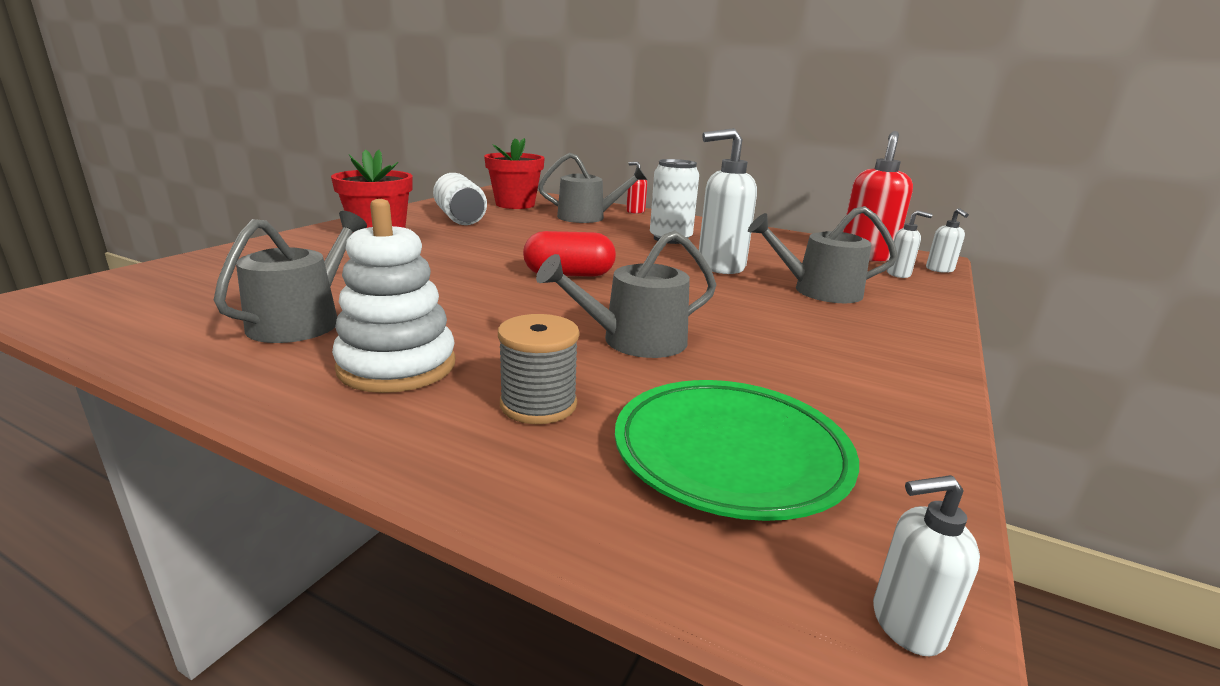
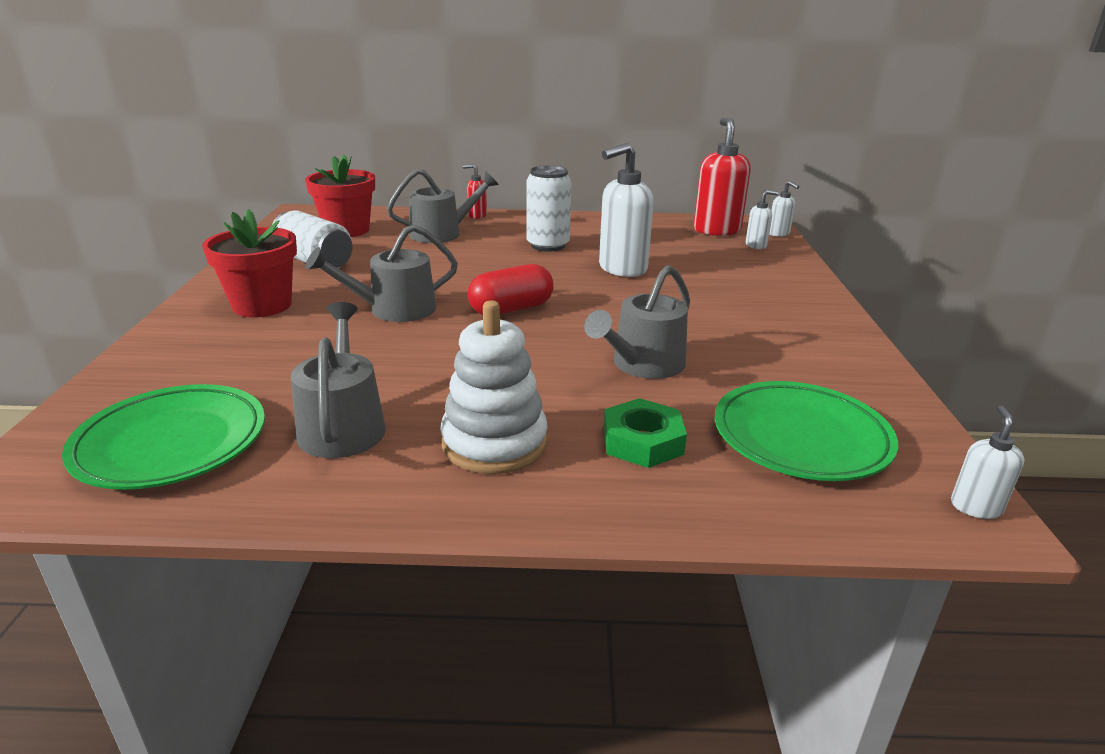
camera: 25 degrees left, 5 degrees up
(172, 302) = (171, 443): none -> green plate
(538, 404) = (642, 441): grey spool -> green nut
(819, 291) = (719, 278): grey watering can -> grey watering can (394, 310)
(906, 624) = (975, 507): white soap dispenser -> white soap dispenser turned 135 degrees clockwise

